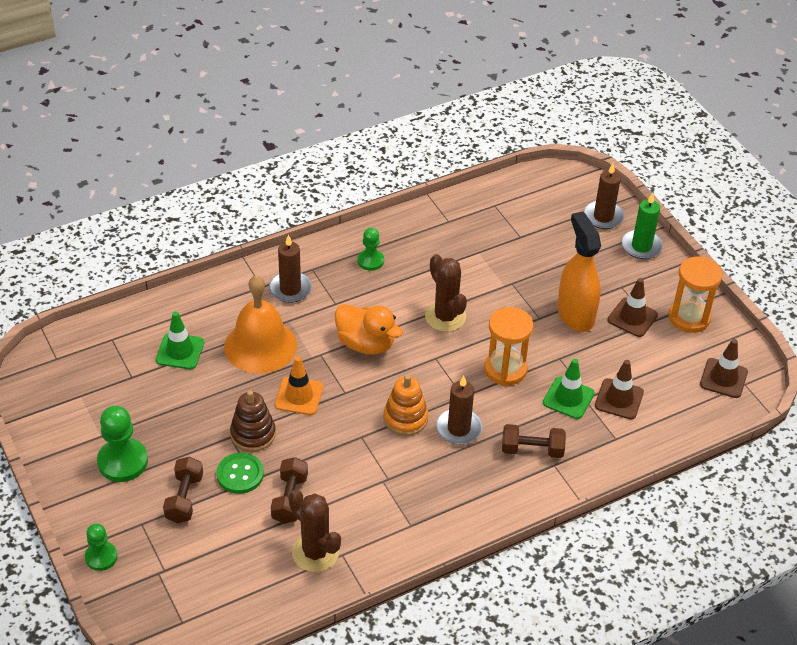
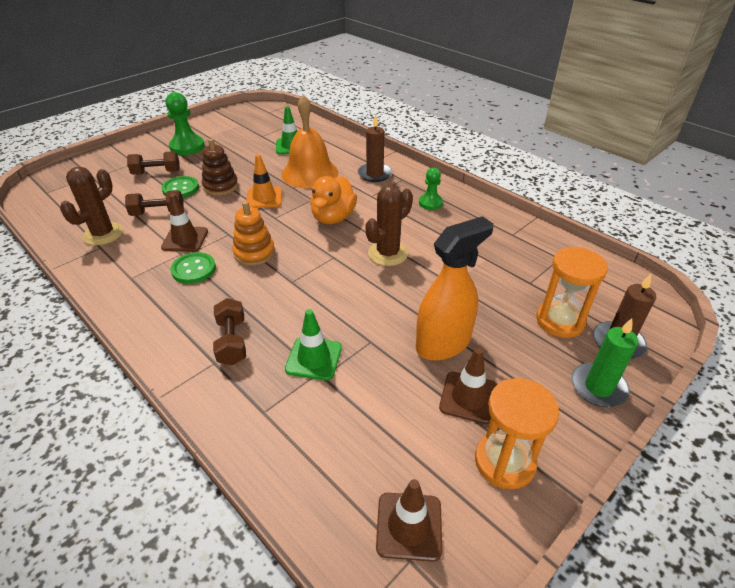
camera: 75 degrees right, 5 degrees down
(101, 557) = (106, 155): green pawn -> none
(415, 471) = (194, 269): none -> green button
(458, 428) = (249, 286): brown candle -> none
(505, 369) = (337, 303): orange hourglass -> orange hourglass (560, 321)
(619, 399) = (327, 405): brown traffic cone -> brown traffic cone (185, 239)

